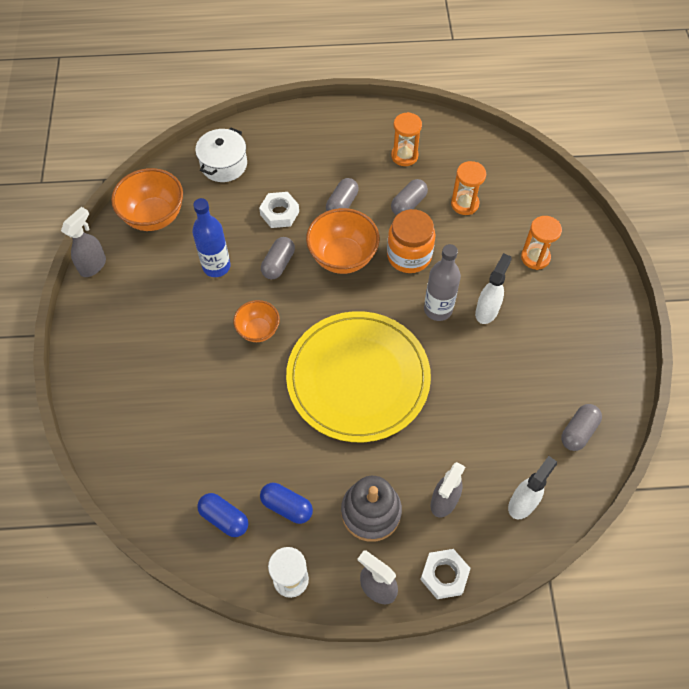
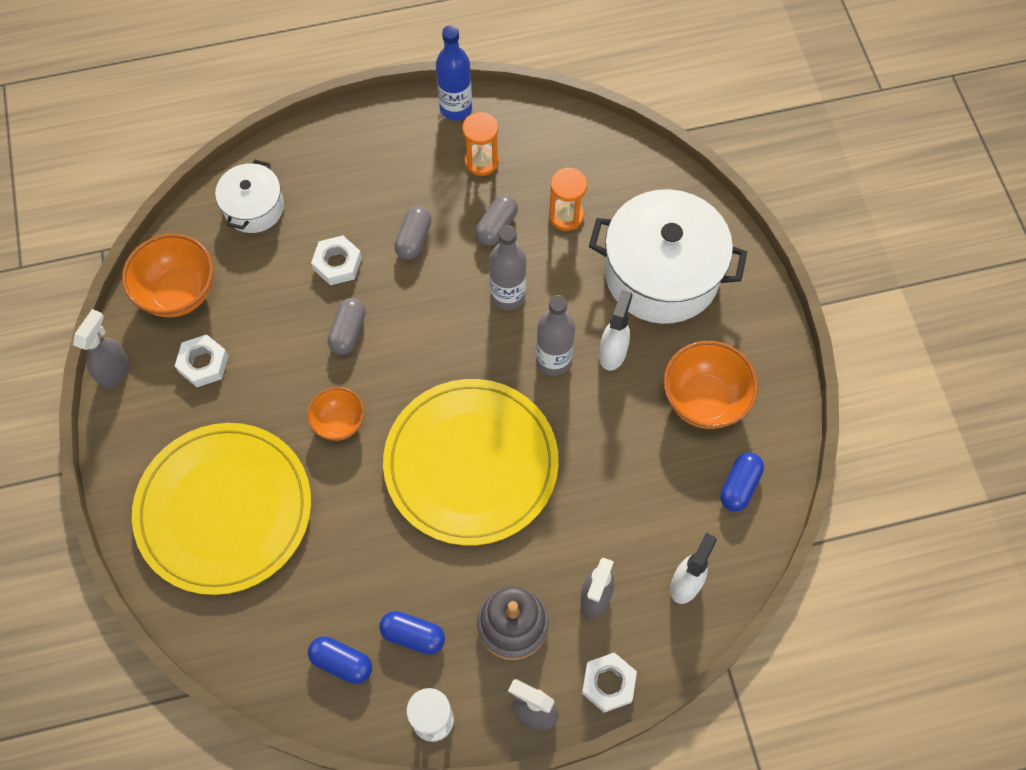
camera: 10 degrees left, 5 degrees up
(154, 382) = (224, 509): none -> yellow plate
(162, 270) = (203, 364): none -> white nut
(216, 266) = (271, 348): blue bottle -> blue bottle (456, 108)
(342, 257) = (426, 311): orange bowl -> orange bowl (704, 400)
(409, 256) = (508, 296): orange jar -> grey bottle
(535, 257) = (661, 274): orange hourglass -> white pot
(578, 431) = (739, 486): grey capsule -> blue capsule

